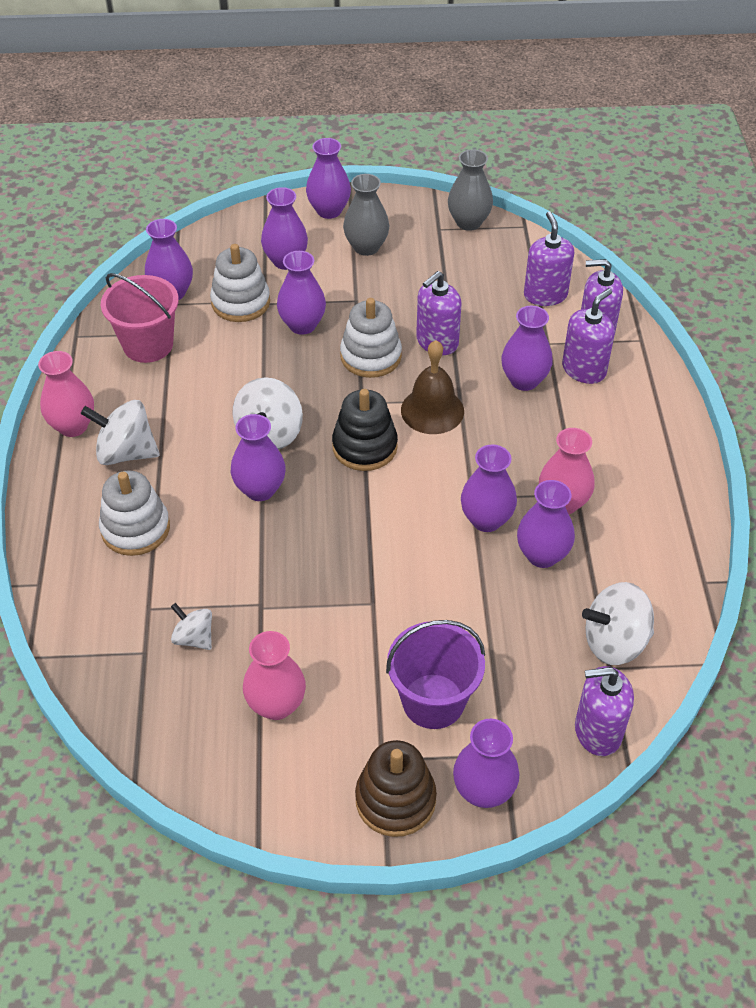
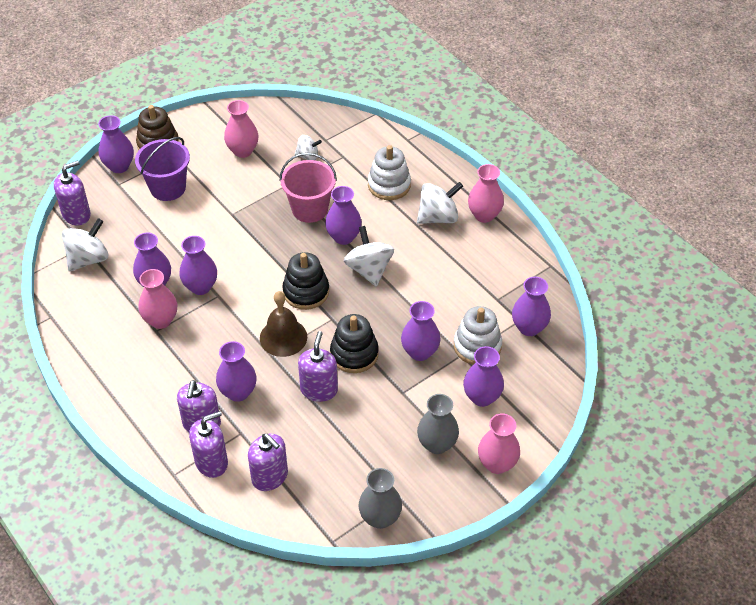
camera: 145 degrees right, 0 degrees up
(148, 345) = (501, 284): pink bucket -> pink bucket (310, 209)
(329, 210) = (497, 464): purple vase -> pink vase
(371, 356) = (354, 354): white stacking toy -> black stacking toy

